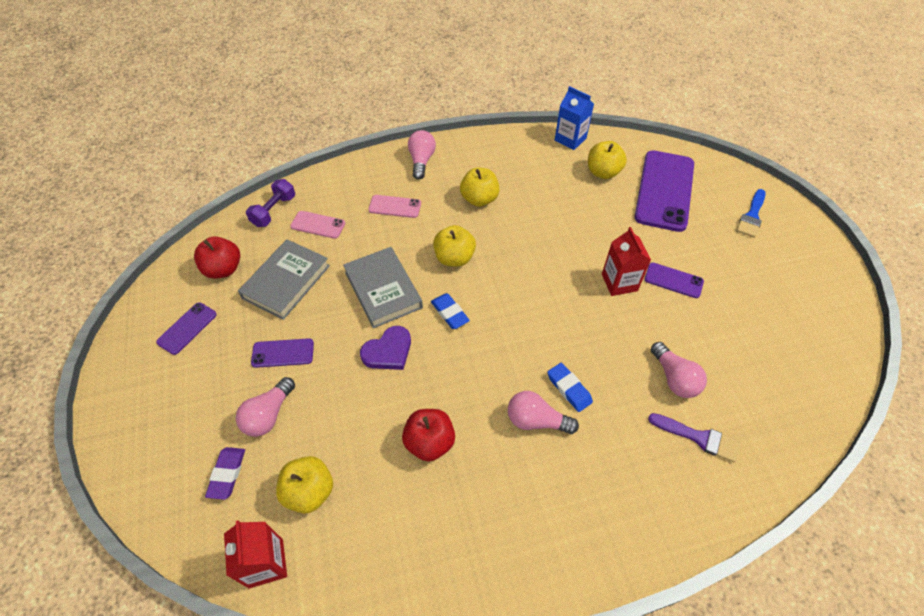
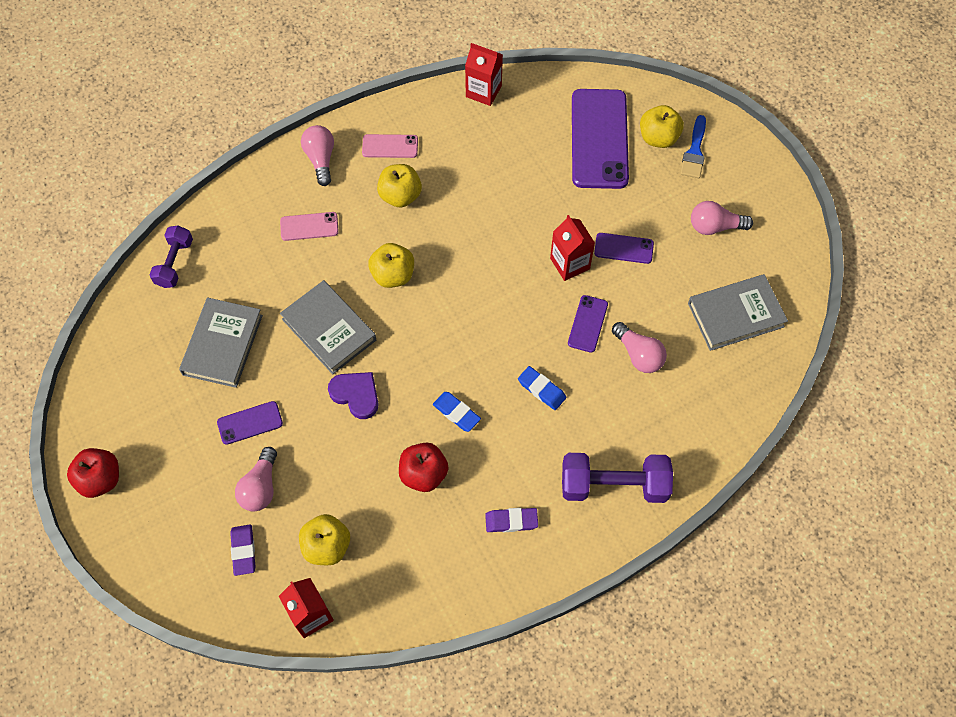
camera: 15 degrees left, 10 degrees up
(187, 328) = (139, 421): purple phone -> purple phone (587, 324)
(223, 269) = (148, 346): red apple -> red apple (100, 479)
(318, 225) = (231, 269): pink phone -> pink phone (390, 146)
(388, 351) = (356, 395): purple heart -> purple heart turned 90 degrees counterclockwise
(449, 313) = (405, 339): blue eraser -> blue eraser (456, 413)
(507, 517) = (511, 521): none -> purple eraser
(536, 421) = (517, 428): pink light bulb -> pink light bulb (715, 226)
(570, 139) = (483, 91): blue carton -> red carton
(603, 172) = (528, 129): yellow apple -> yellow apple (658, 138)
(627, 506) = (613, 485): none -> purple dumbbell
(698, 437) = (668, 407): purple brush -> none
(780, 363) = (735, 315): none -> grey book

